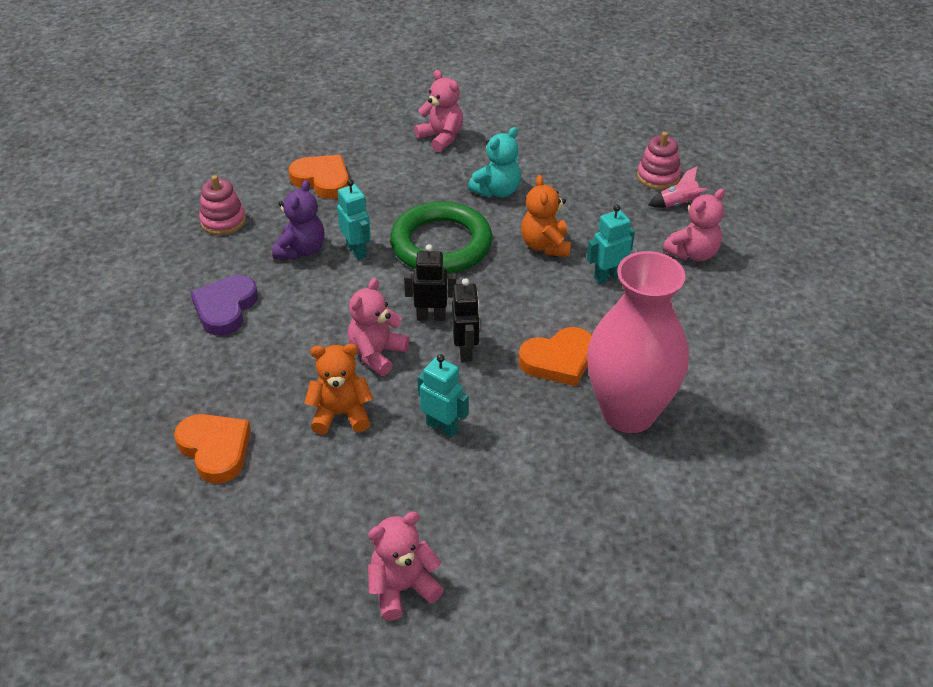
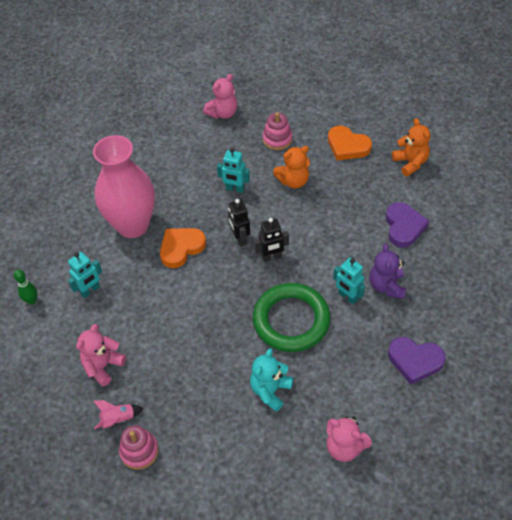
camera: 165 degrees right, 10 degrees up
(223, 221) = (459, 296): pink stacking toy -> pink stacking toy (277, 139)
(322, 180) = (415, 361): orange heart -> purple heart
(377, 354) = (292, 222): pink teddy bear -> none
(545, 246) = (215, 341): orange teddy bear -> orange teddy bear (410, 163)
(607, 276) = (163, 324): turquoise robot -> turquoise robot (90, 290)
(793, 345) = (32, 300): none -> green bowling pin

